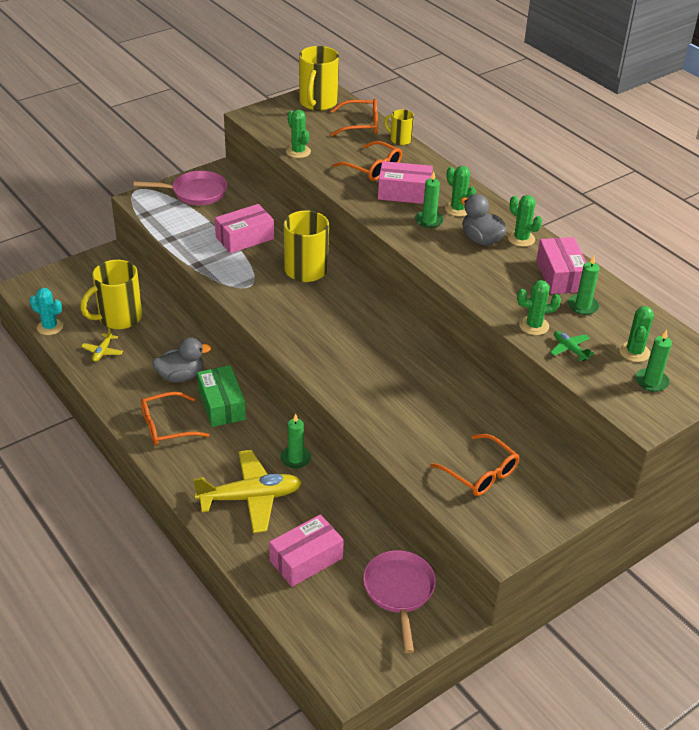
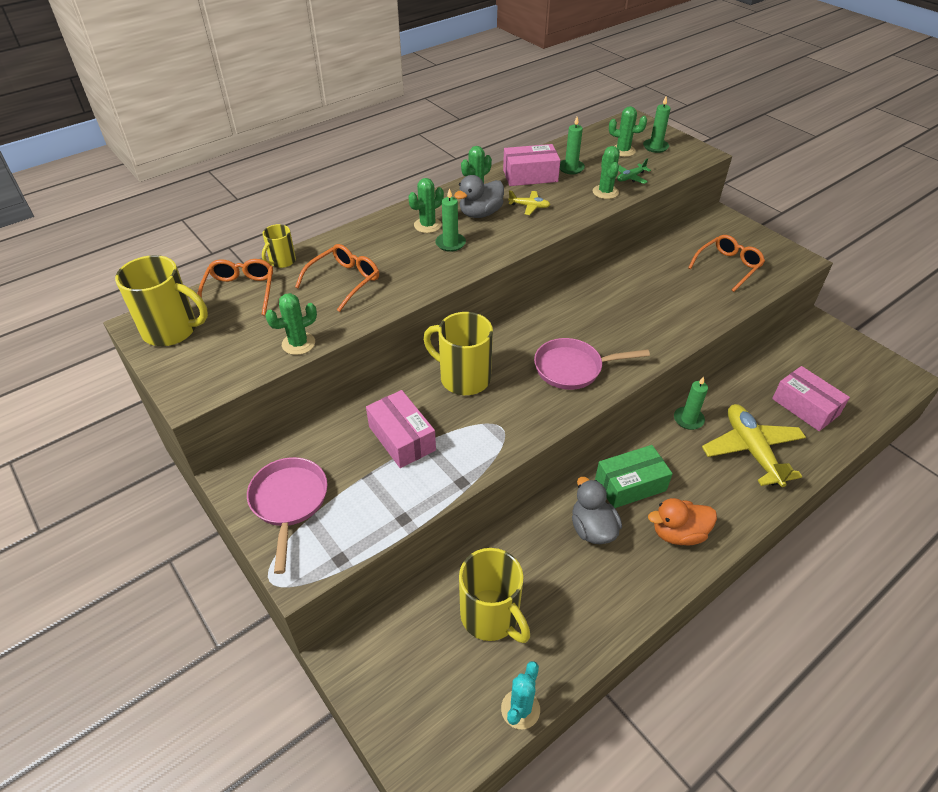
camera: 90 degrees left, 5 degrees up
(102, 351) = (563, 625): yellow plane -> yellow plane (529, 206)
(166, 426) = (678, 533): orange glasses -> orange duck
(399, 591) = (809, 350): pink pan -> pink pan (572, 368)
(404, 193) = (397, 259): pink box -> none

